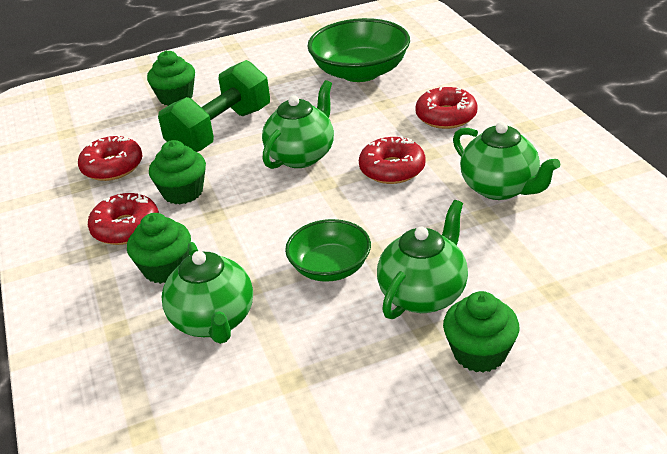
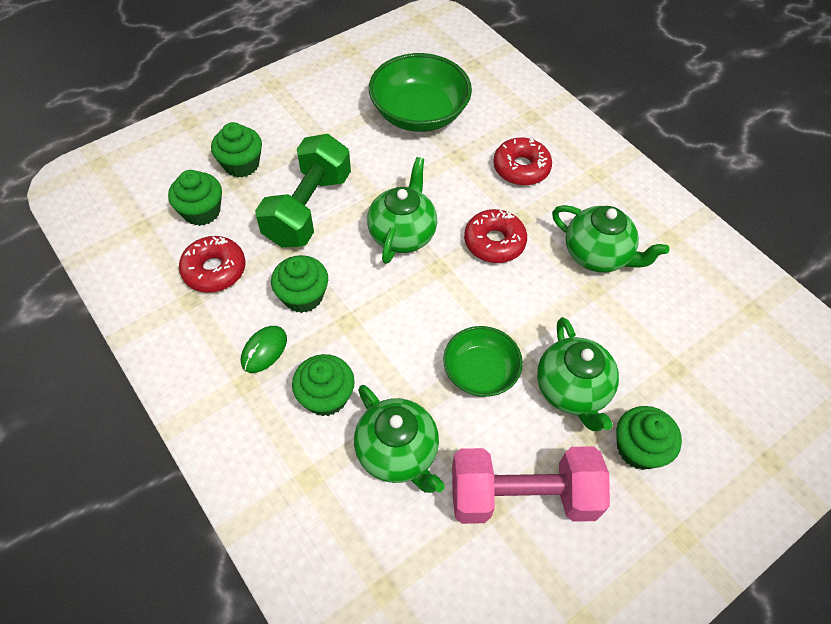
camera: 20 degrees left, 20 degrees up
(123, 126) = (202, 211): none -> green cupcake
(126, 228) = (264, 350): red donut -> green mouse
(328, 375) = (522, 496): none -> pink dumbbell
(423, 294) = (572, 390): green teapot -> green teapot turned 150 degrees clockwise

